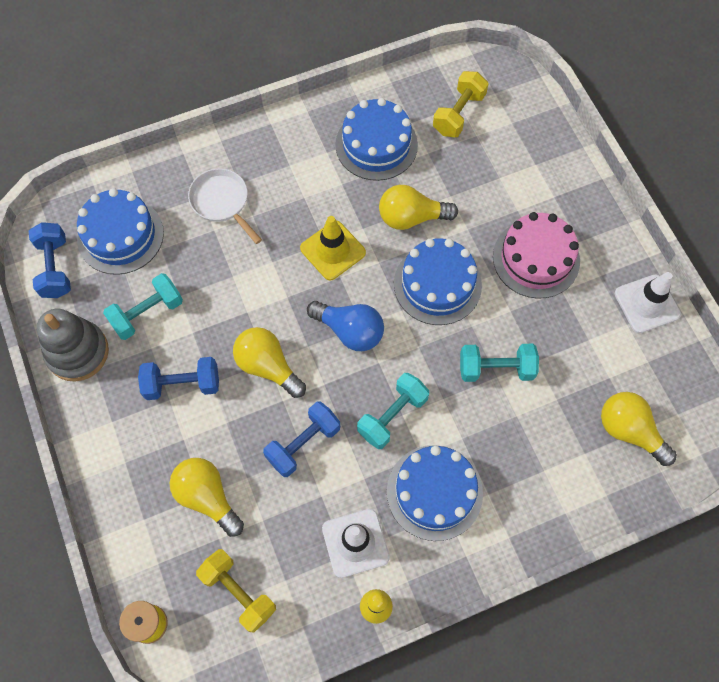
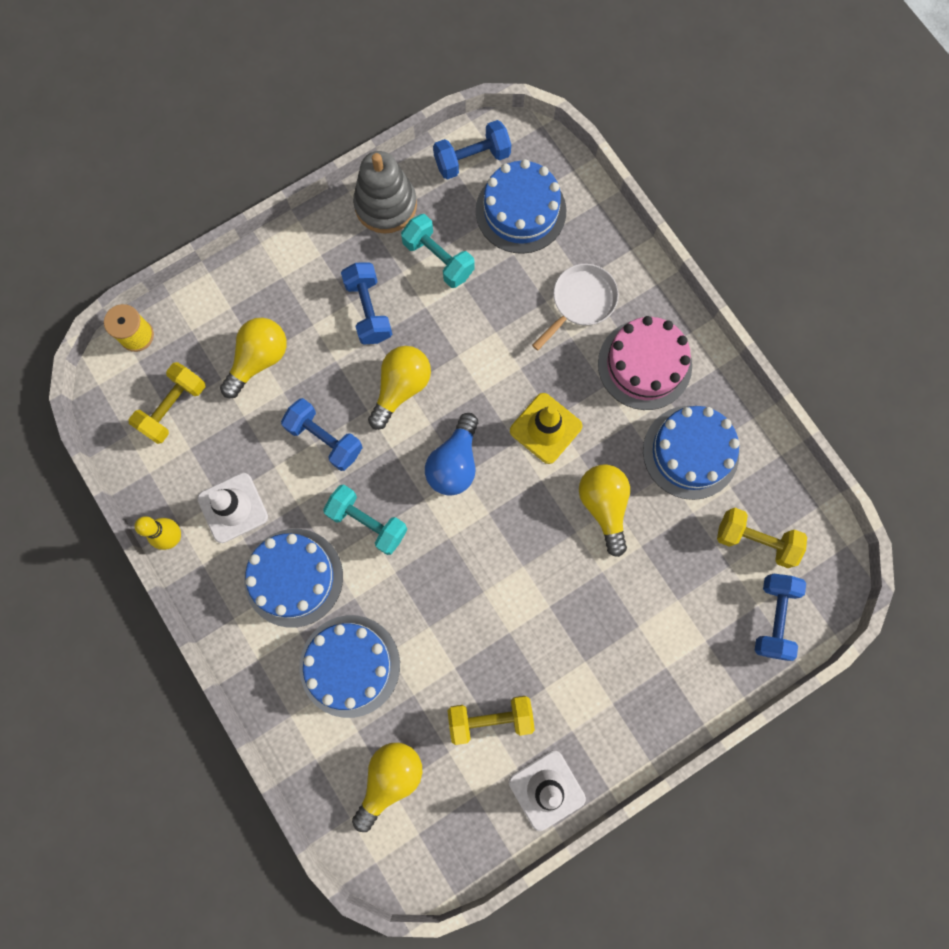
camera: 80 degrees right, 10 degrees up
(437, 284) = (526, 547): blue cake -> blue cake (350, 666)
(496, 369) = (437, 624): turquoise dumbbell -> none
(523, 114) = (773, 617): none -> blue dumbbell
(536, 258) = (580, 654): pink cake -> pink cake (644, 364)
(583, 338) = (490, 718): none -> yellow dumbbell

